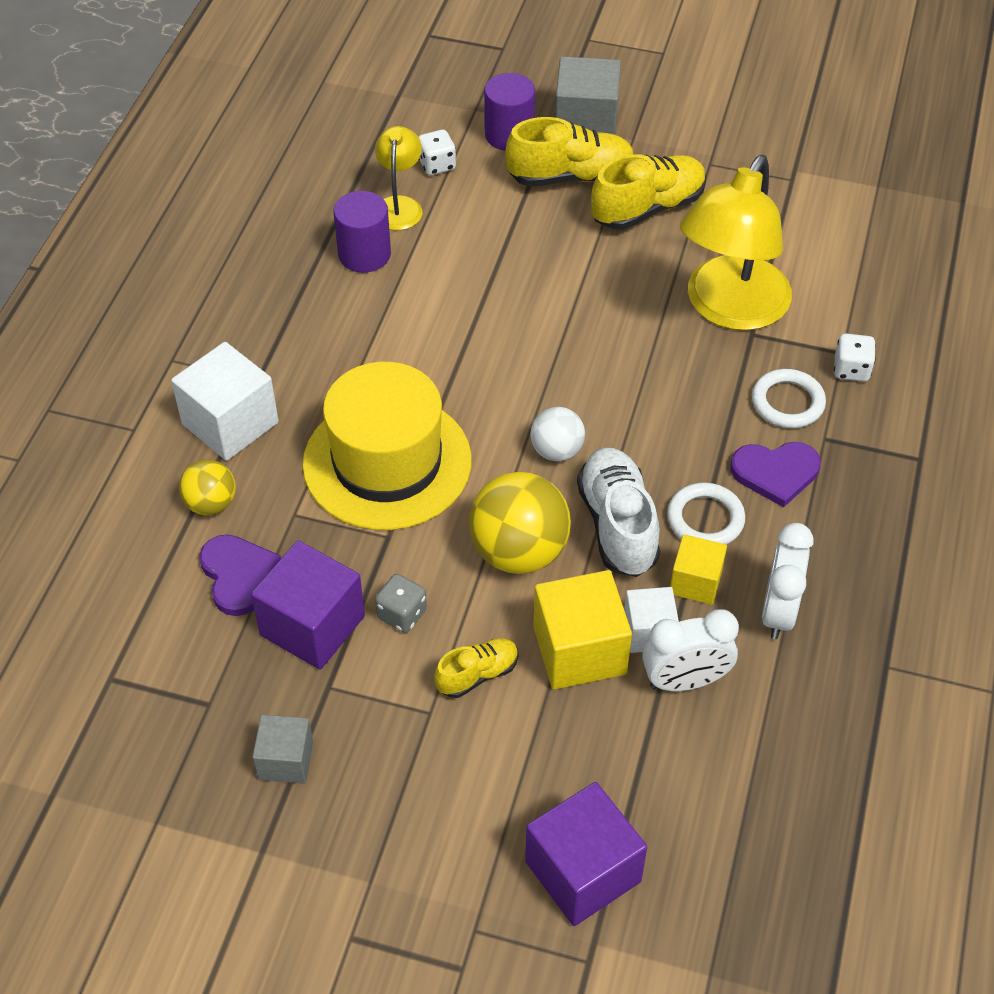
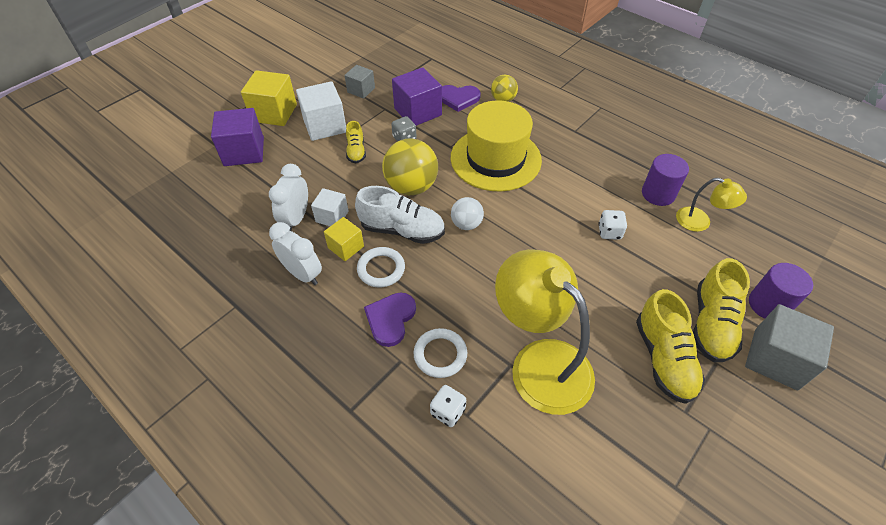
camera: 115 degrees right, 0 degrees up
(230, 423) = (549, 116): white cube -> white cube (325, 126)
(437, 165) = (739, 253): white dice -> white dice (609, 232)
(579, 650) = (342, 188): yellow cube -> yellow cube (274, 113)

